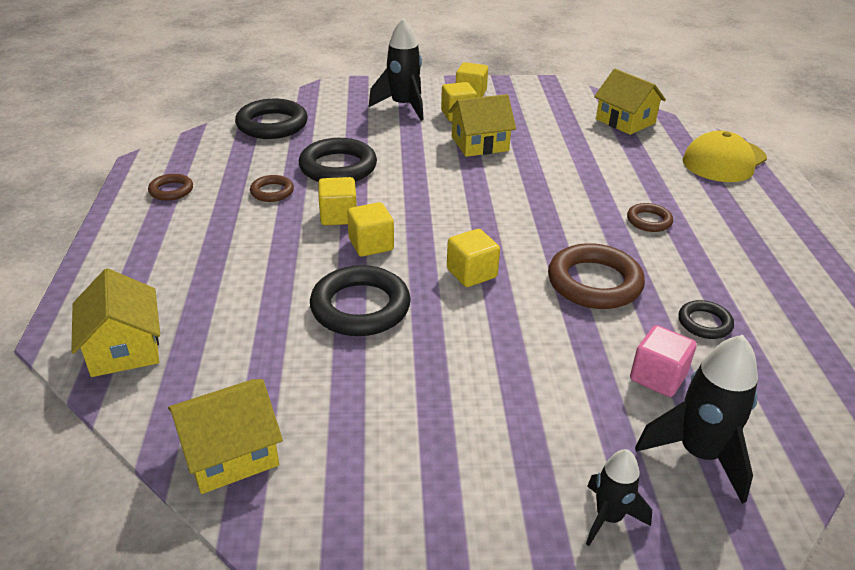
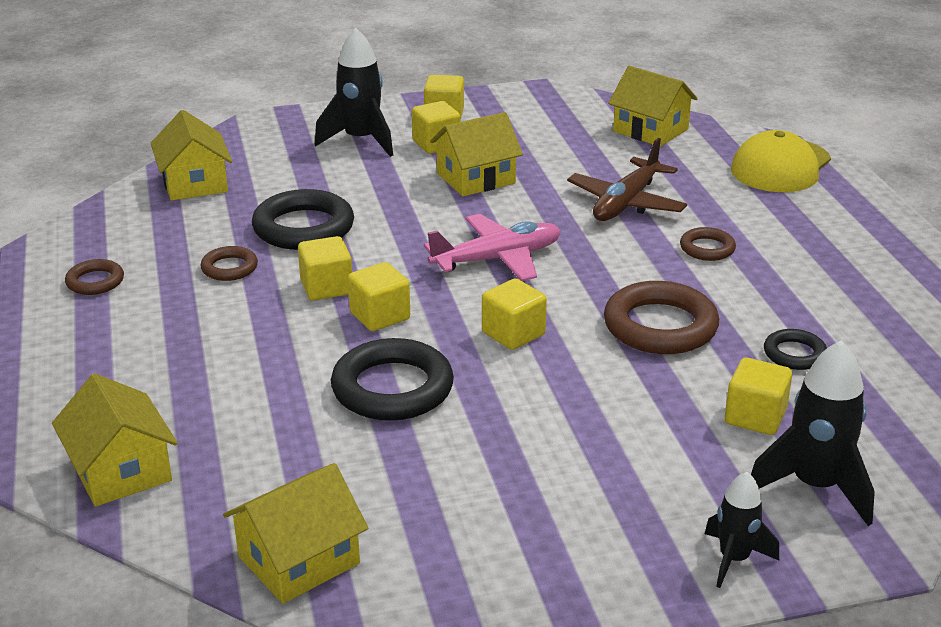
camera: 10 degrees left, 5 degrees down
(272, 125) = (194, 183): black ring -> yellow house
(477, 209) = (497, 259): none -> pink plane
(591, 176) = (626, 203): none -> brown plane
(658, 377) = (755, 417): pink cube -> yellow cube

